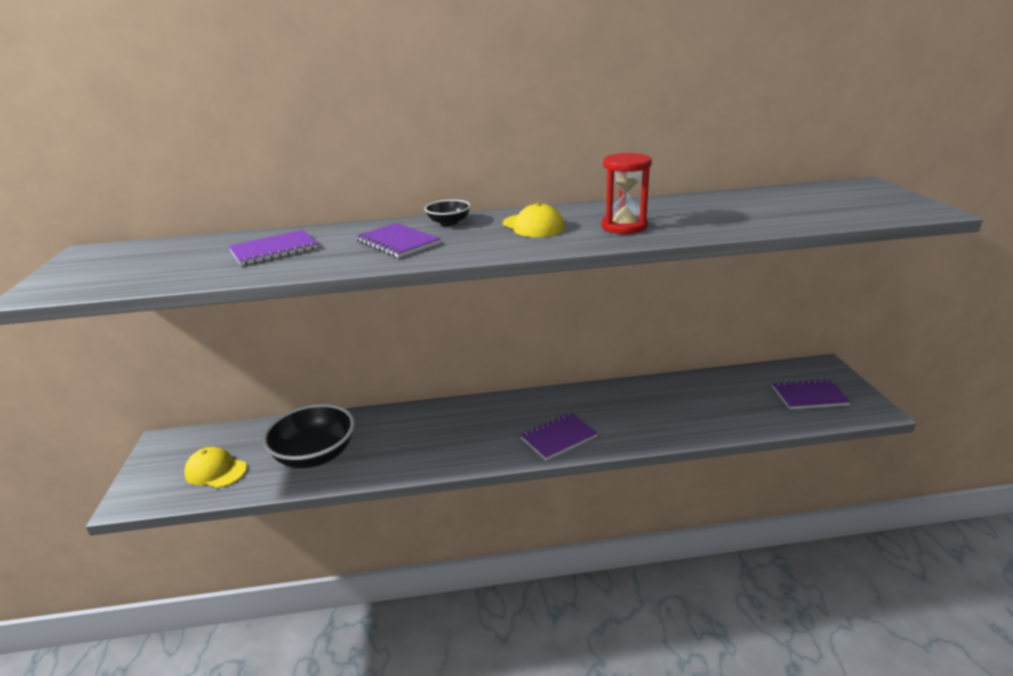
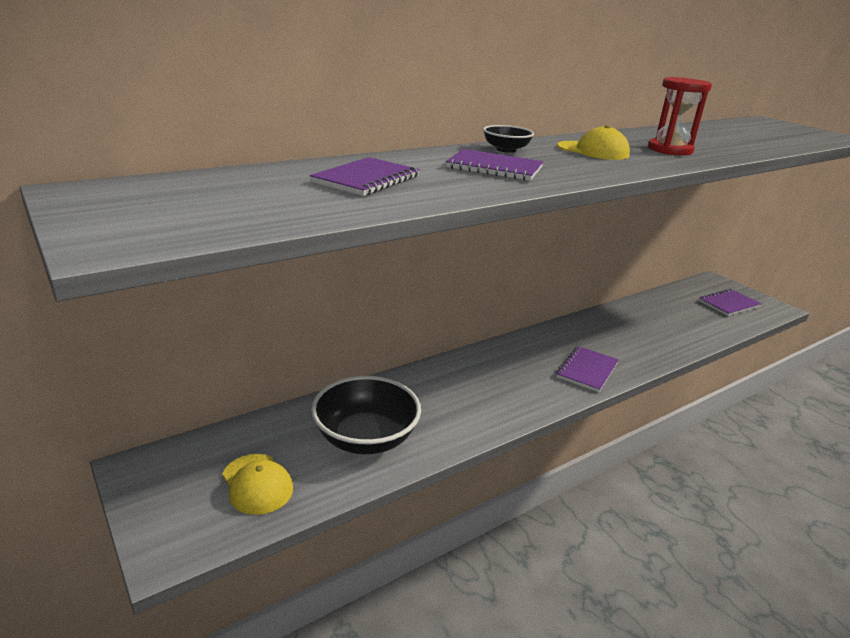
camera: 30 degrees left, 0 degrees up
(216, 471) = (257, 484): yellow cap -> yellow cap turned 120 degrees counterclockwise

